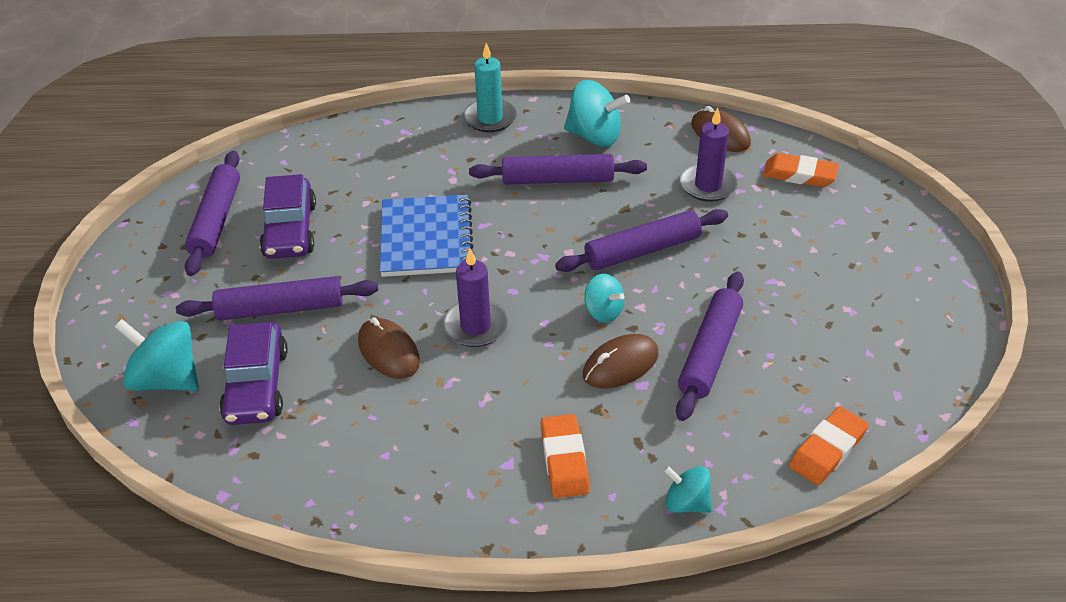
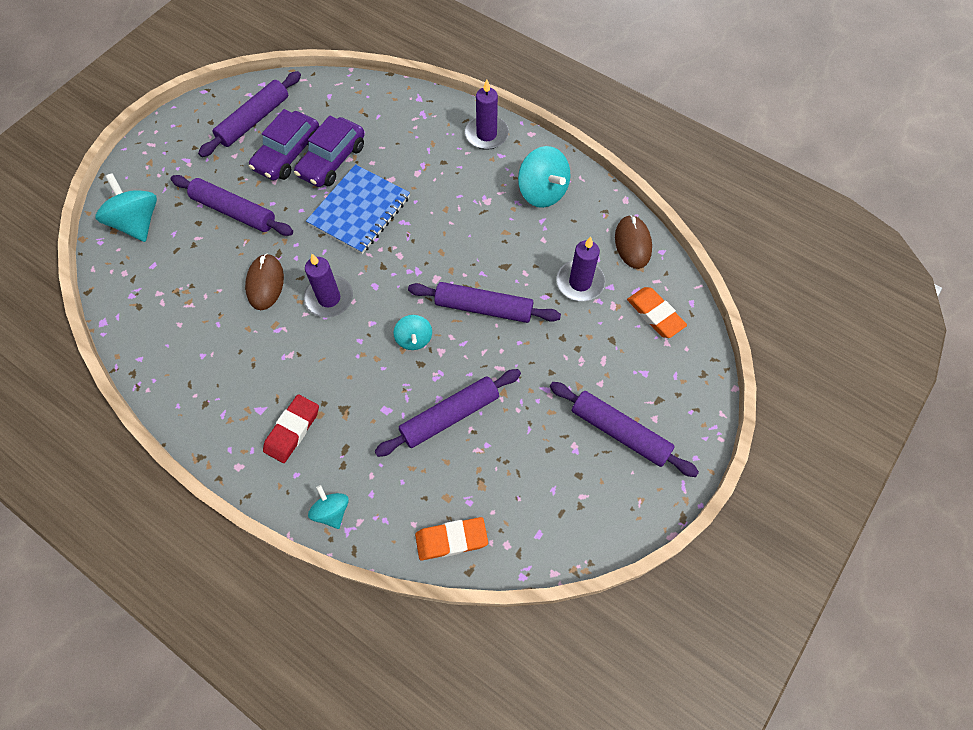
camera: 35 degrees right, 20 degrees up
(256, 385) = (178, 259): purple car -> purple car (332, 160)
(490, 118) = (486, 134): turquoise candle -> purple candle
(558, 180) = (483, 214): purple rolling pin -> purple rolling pin (620, 432)
(564, 460) = (292, 430): orange eraser -> red eraser
(620, 365) = (387, 386): brown mouse -> none

